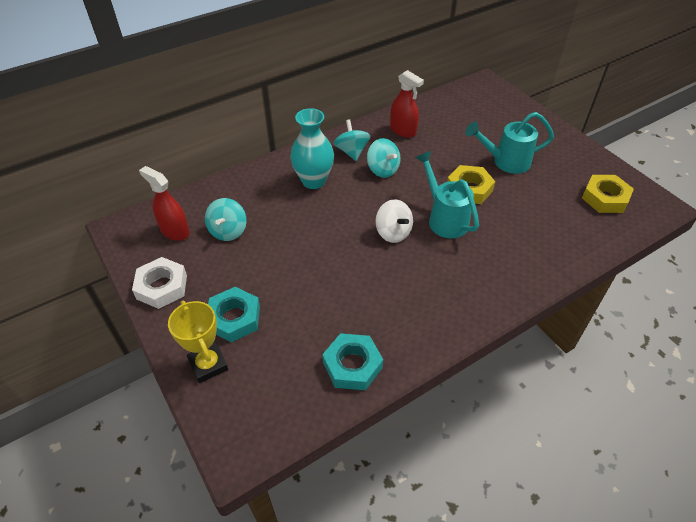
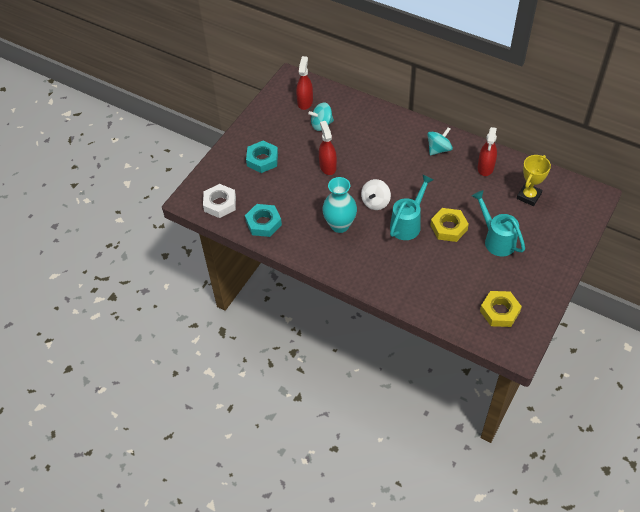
camera: 65 degrees right, 5 degrees up
(162, 287) = (263, 119): white nut -> white nut (220, 204)
(208, 365) = (228, 164): yellow trophy -> yellow trophy (528, 196)
(303, 253) = (327, 166): none -> red spray bottle
(313, 181) = (394, 143): turquoise vase -> turquoise vase (340, 225)
(383, 170) = (432, 173): turquoise spinning top -> none

